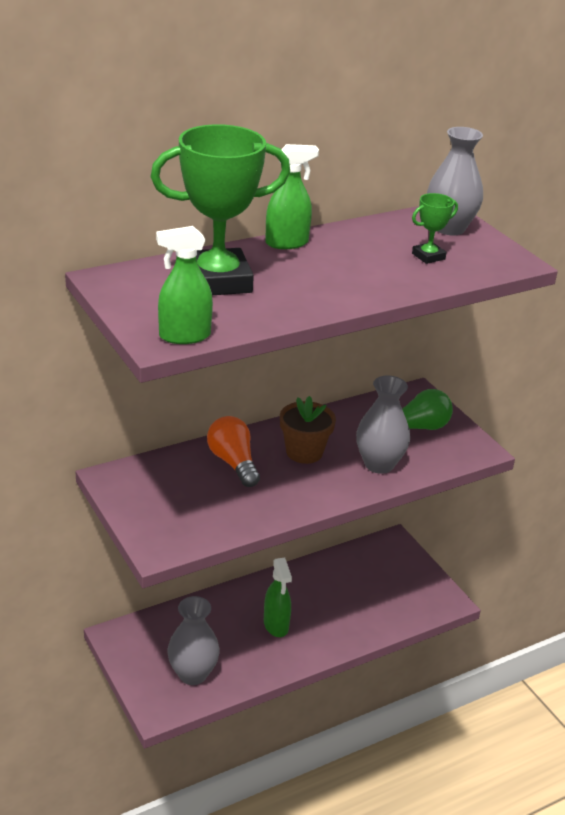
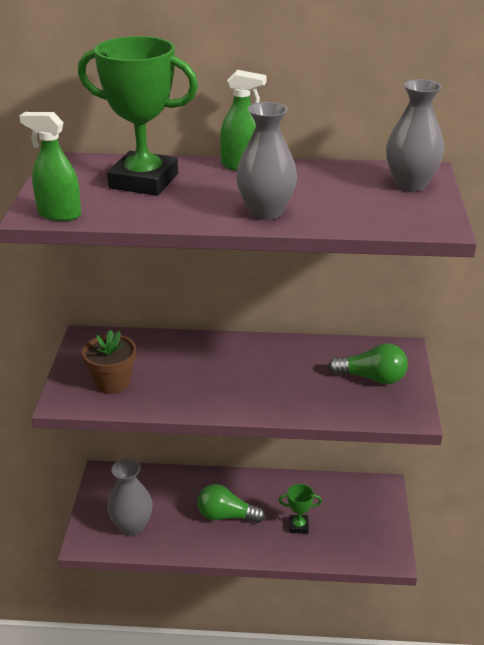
camera: 35 degrees right, 0 degrees up
(233, 462) = (186, 356): orange light bulb -> none
(276, 625) = (226, 516): green spray bottle -> green light bulb
(304, 452) = (251, 366): brown flower pot -> brown flower pot (112, 382)
(379, 464) = (305, 397): grey vase -> grey vase (266, 212)
(428, 256) = (356, 202): green trophy -> green trophy (298, 526)

